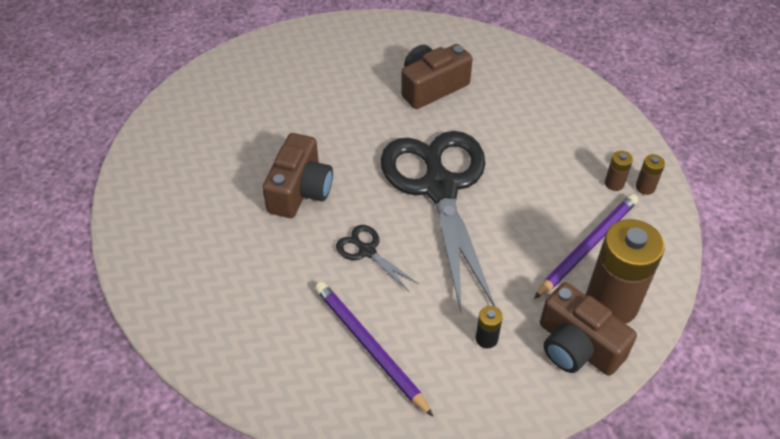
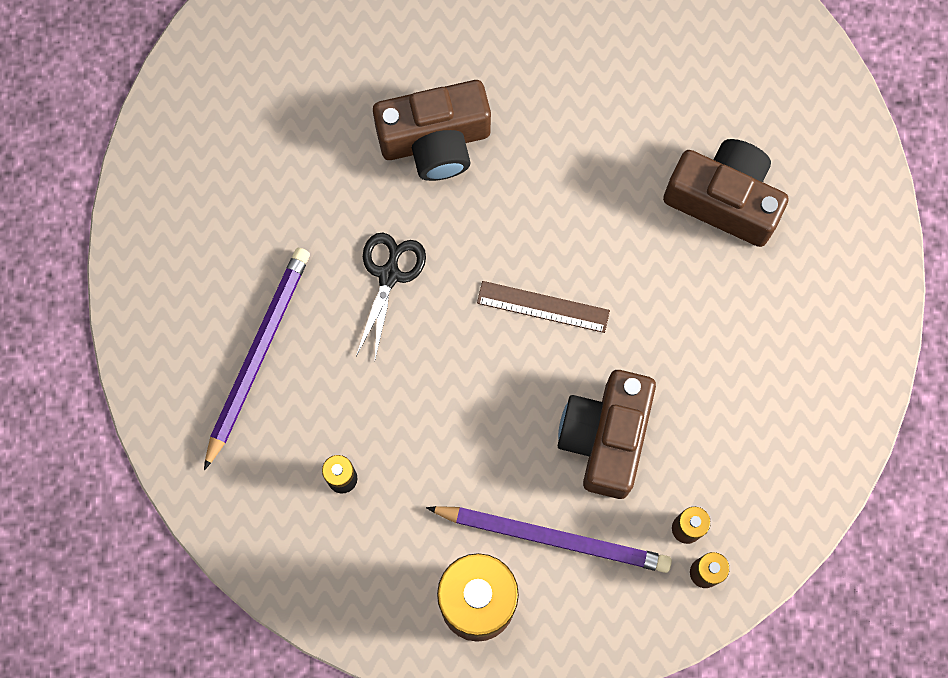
camera: 60 degrees right, 25 degrees up
(439, 187) = (543, 306): black scissors -> brown ruler
(577, 346) = (390, 588): brown camera -> brown camera (605, 437)

